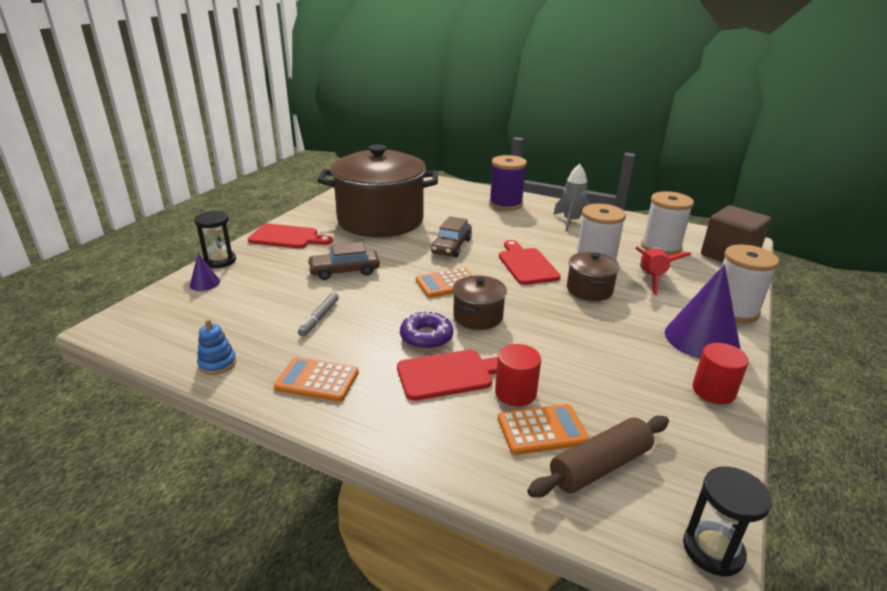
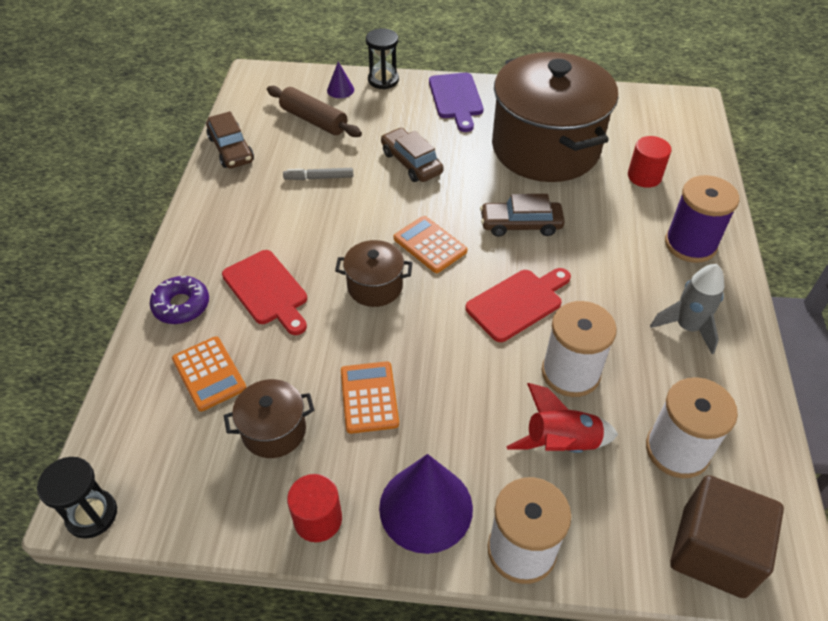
camera: 70 degrees right, 20 degrees up
(217, 363) = (231, 149): blue stacking toy -> brown car
(287, 237) = (456, 99): red cutting board -> purple cutting board
(317, 380) = (229, 211): orange calculator -> orange calculator (369, 397)
(426, 337) = (320, 258): purple donut -> purple donut (181, 305)
(515, 393) = (256, 344): red cylinder -> red cylinder (644, 176)
(589, 290) = (488, 376): brown pot -> brown pot (274, 430)
(599, 466) = (173, 423): brown rolling pin -> brown rolling pin (314, 120)

